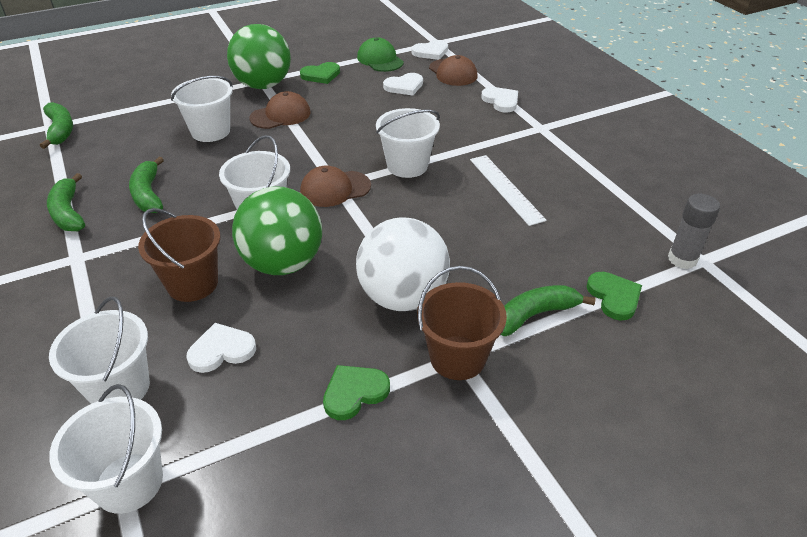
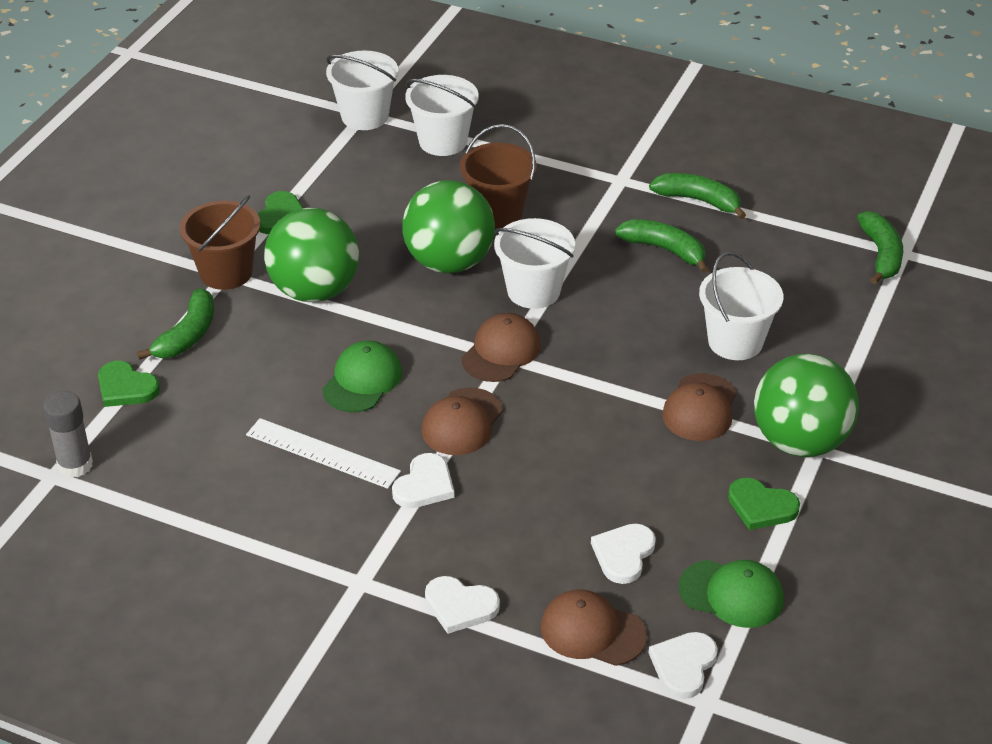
camera: 140 degrees right, 0 degrees up
(60, 131) = (881, 255): green banana -> green banana turned 120 degrees counterclockwise
(221, 350) = (407, 190): white heart -> white heart (424, 485)
(321, 75) = (761, 506): green heart -> green heart turned 90 degrees counterclockwise
(403, 297) = (314, 291): white ball -> green ball
(407, 166) = (462, 422): white bucket -> brown cap
(438, 215) = (362, 380): none -> green cap

